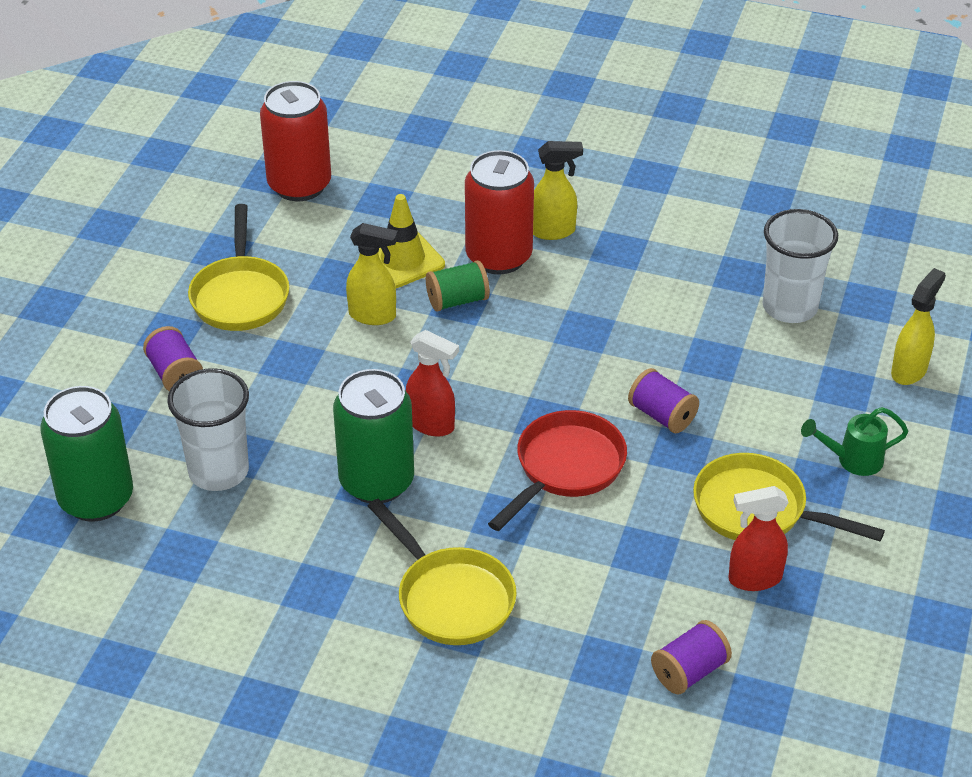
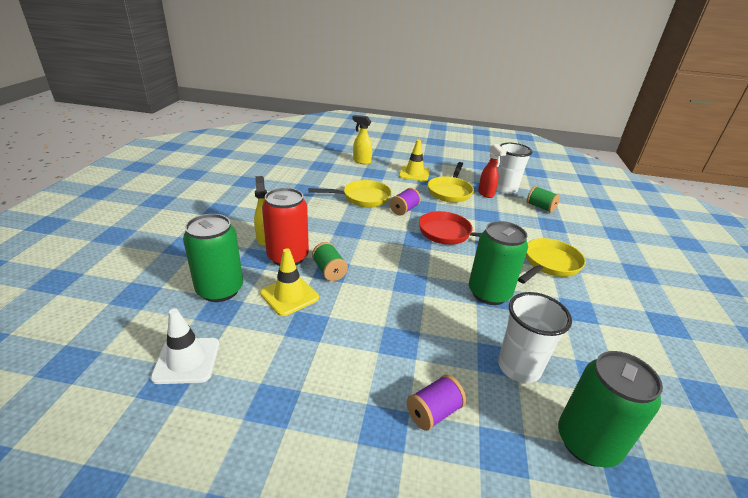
camera: 100 degrees left, 10 degrees down
(240, 295) = (331, 381): yellow pan -> yellow pan (362, 198)
(299, 185) = (187, 360): red can -> white traffic cone
(373, 315) = (347, 305): yellow spray bottle -> none
(424, 197) = (220, 290): none -> green can
(431, 425) = (436, 276): red spray bottle -> none
(689, 671) = (540, 207): purple spool -> green spool
(789, 307) = (326, 180): white cup -> white cup (505, 189)
(852, 460) = (414, 173): green watering can -> yellow traffic cone

